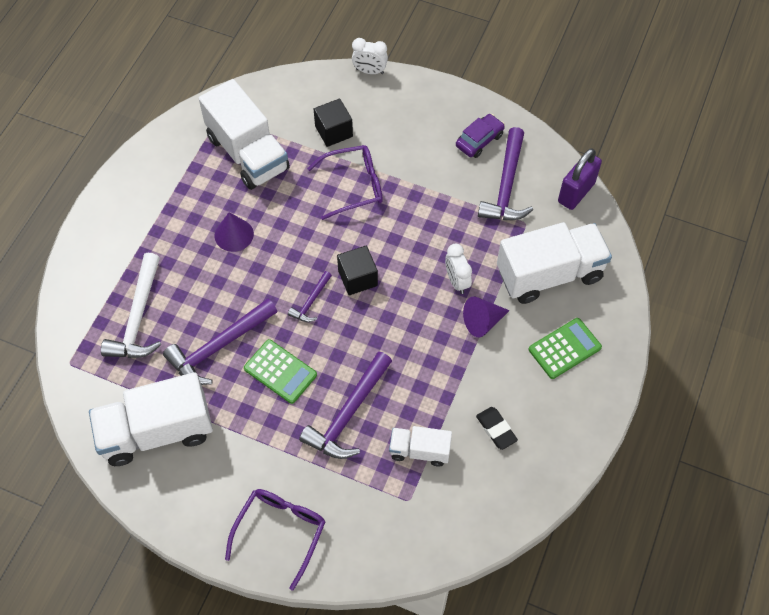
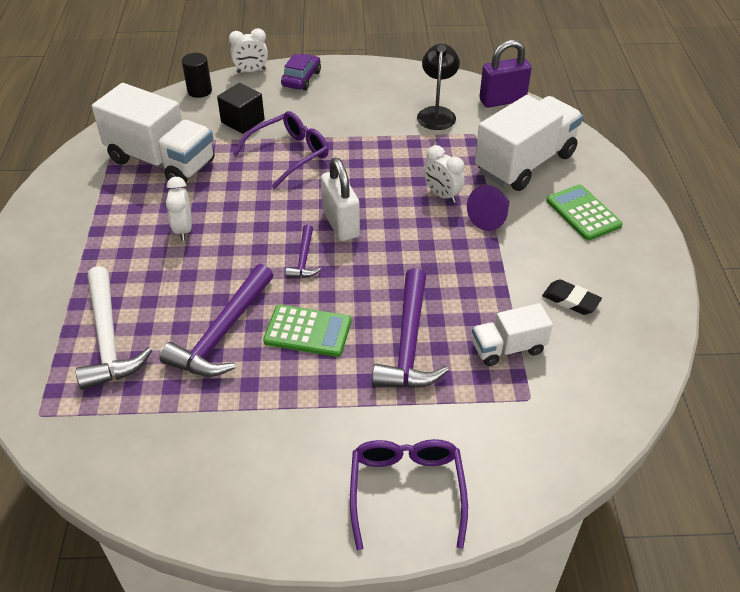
camera: 25 degrees left, 15 degrees down
(157, 432) = (191, 445): white truck -> none
(234, 234) = (183, 229): purple cone -> white clock
(314, 80) = (199, 91): none -> black cylinder
(357, 278) = (341, 224): black cube -> white padlock
(479, 140) = (388, 90): purple car -> purple car (301, 79)
(506, 186) = (437, 113): purple hammer -> black lamp
(564, 348) = (583, 213): green calculator -> green calculator turned 60 degrees counterclockwise
(576, 192) = (502, 100): purple padlock -> purple padlock turned 60 degrees clockwise

